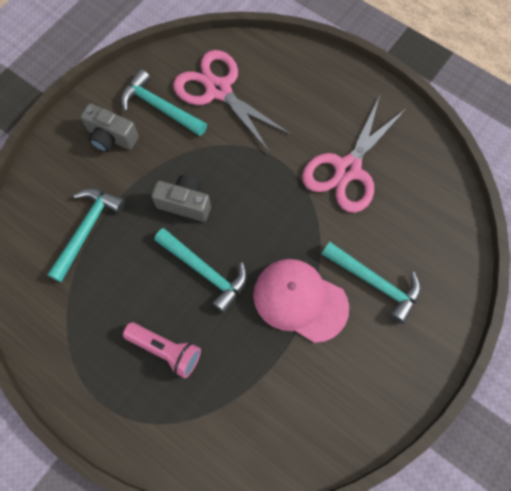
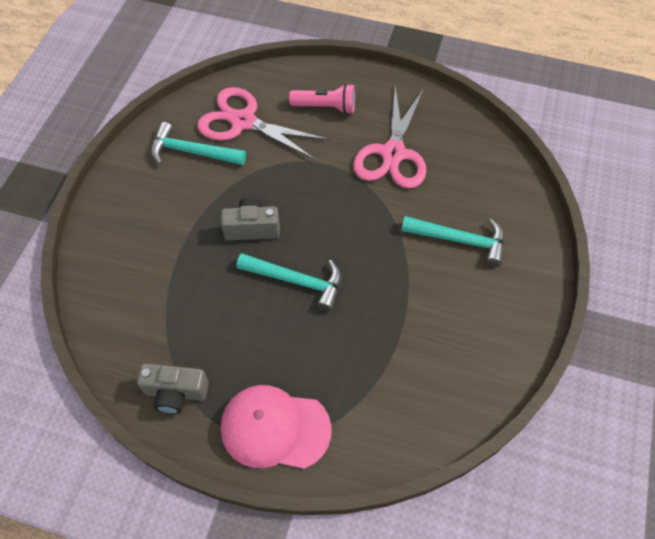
camera: 20 degrees left, 10 degrees down
(87, 230) = (163, 281): turquoise hammer -> none
(111, 137) = (154, 192): grey camera -> grey camera (176, 393)
(166, 350) = (288, 364): pink flashlight -> pink flashlight (325, 107)
(300, 300) = (398, 277): pink cap -> pink cap (275, 428)

